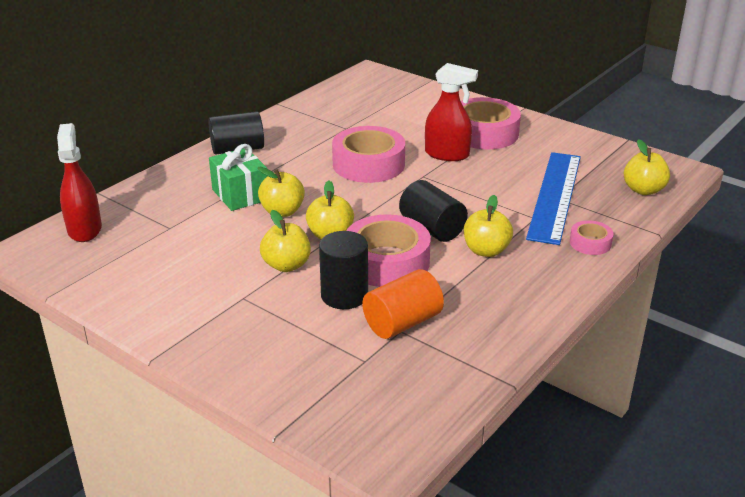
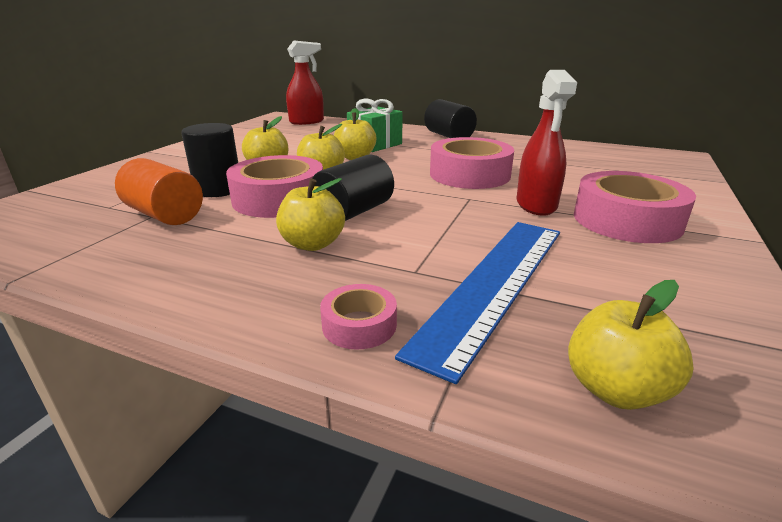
camera: 75 degrees right, 5 degrees down
(555, 196) = (494, 283): blue ruler -> blue ruler turned 60 degrees counterclockwise

